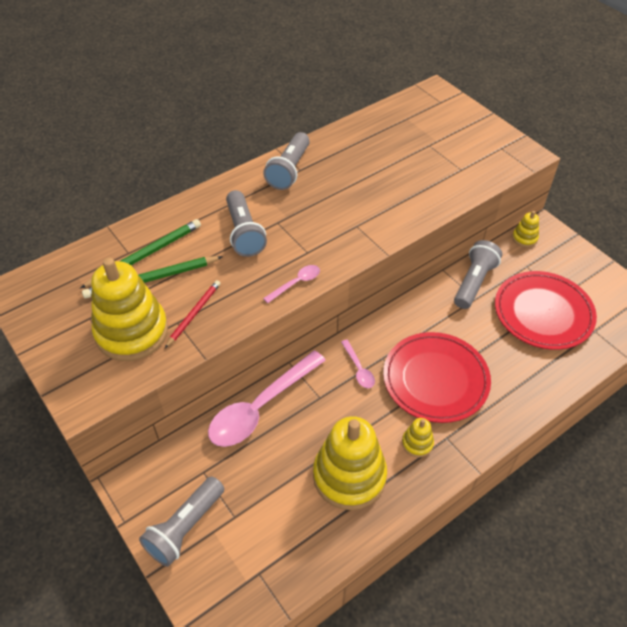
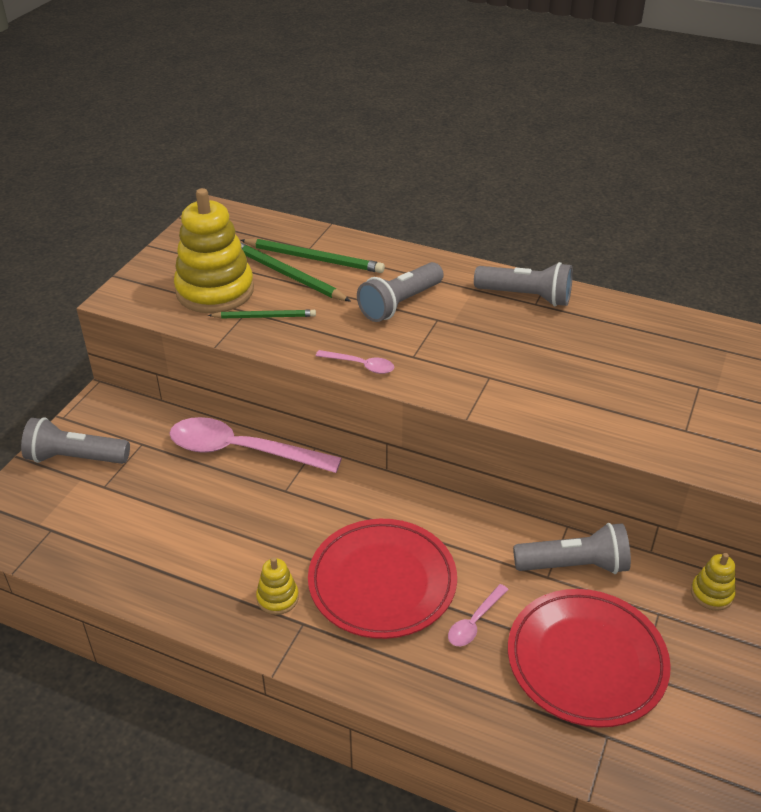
camera: 60 degrees right, 10 degrees down
(194, 314) = (264, 317): red pencil -> green pencil
(289, 170) = (526, 296): grey flashlight -> grey flashlight turned 150 degrees counterclockwise
(349, 476) = (199, 554): yellow stacking toy -> none
(358, 369) = (346, 507): pink spoon -> pink spoon (474, 622)

